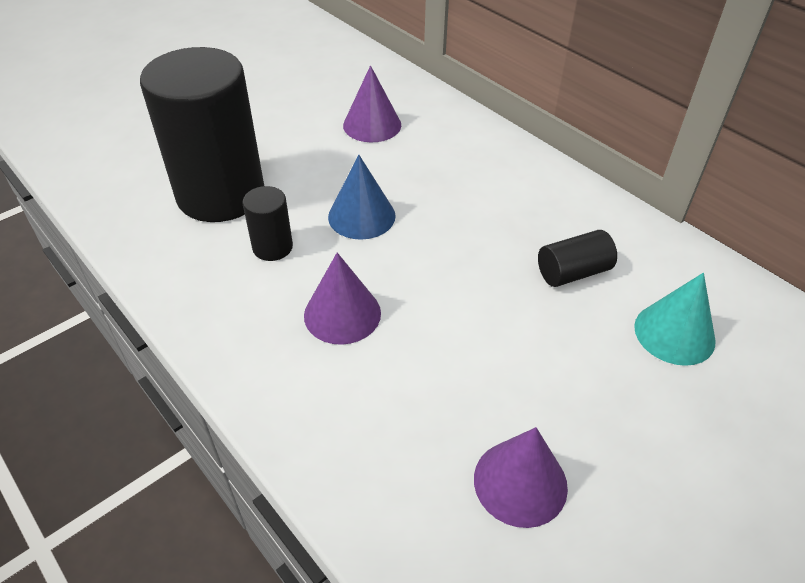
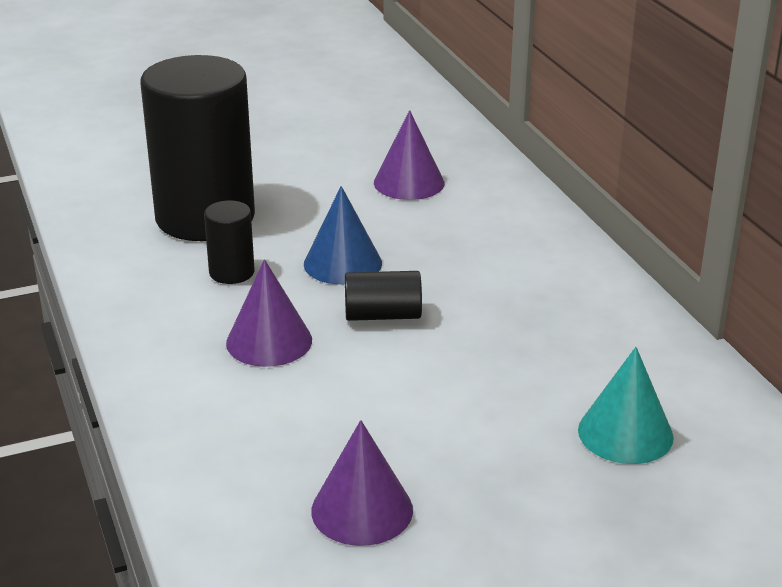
camera: 20 degrees right, 15 degrees down
(573, 272) = (547, 357): black cylinder -> black cylinder (382, 315)

